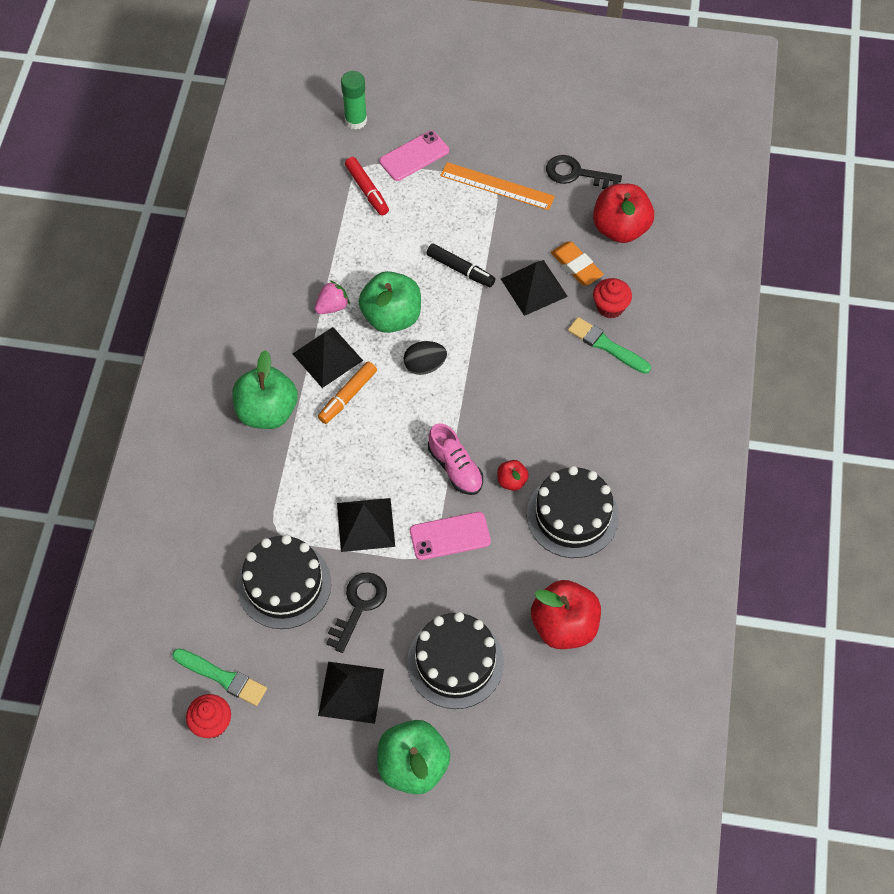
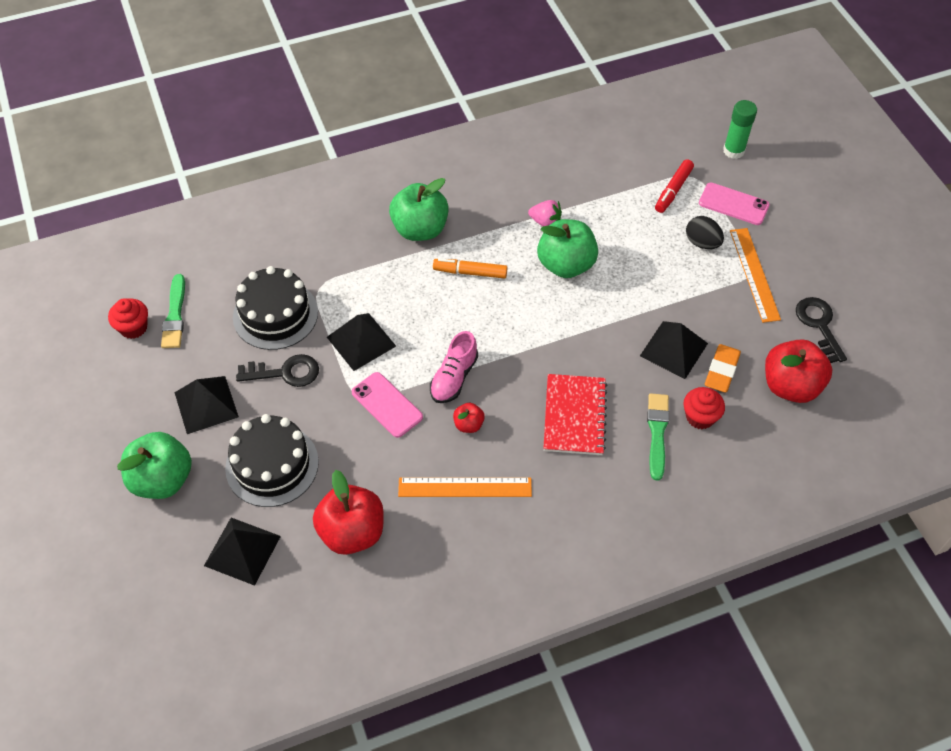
camera: 60 degrees right, 5 degrees down
(327, 357) = (497, 242): black pyramid -> black pyramid (242, 550)
(425, 366) = (536, 309): black egg -> black egg (702, 243)
(460, 269) = (648, 289): black marker -> none
(553, 396) = (574, 416): none -> red notebook
(572, 515) = (465, 487): black cake -> orange ruler

